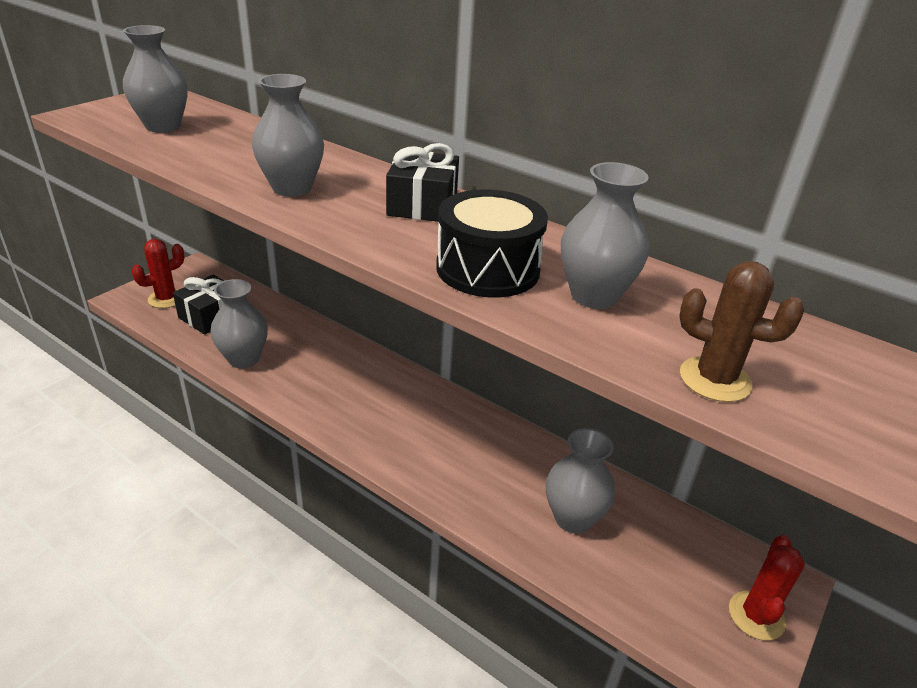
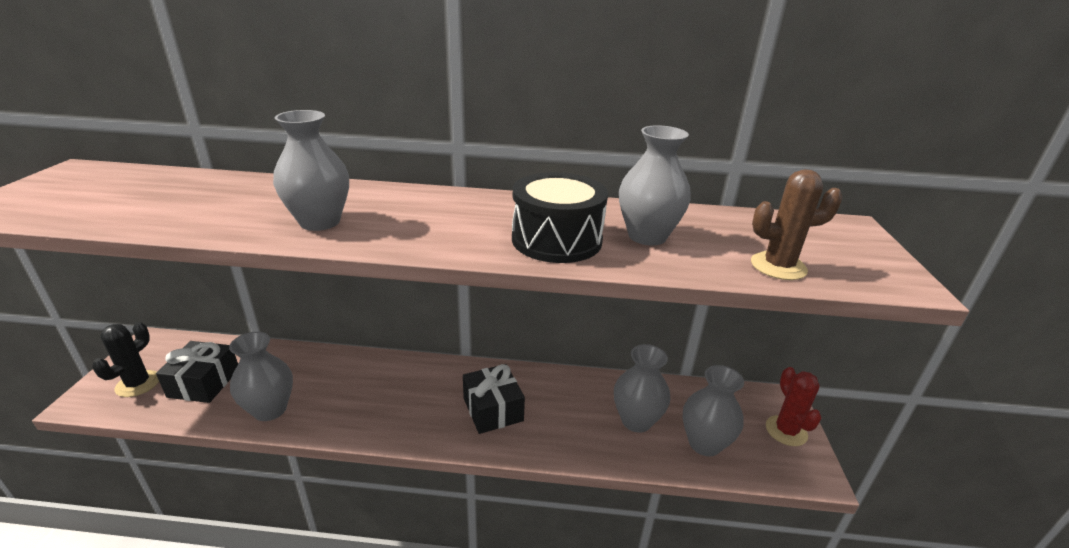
camera: 30 degrees left, 5 degrees down
(163, 126) = (112, 199): grey vase -> grey vase (704, 443)
(166, 299) = (138, 384): red cactus -> black cactus
(422, 205) = (450, 206): black gift -> black gift (493, 409)

